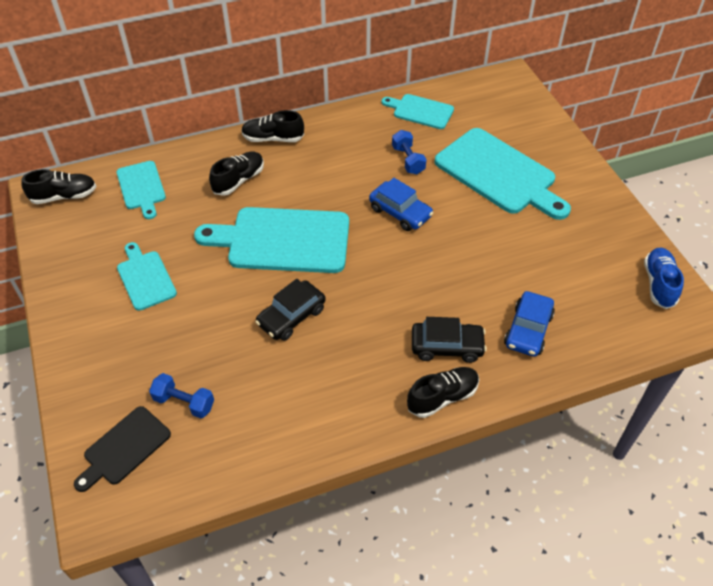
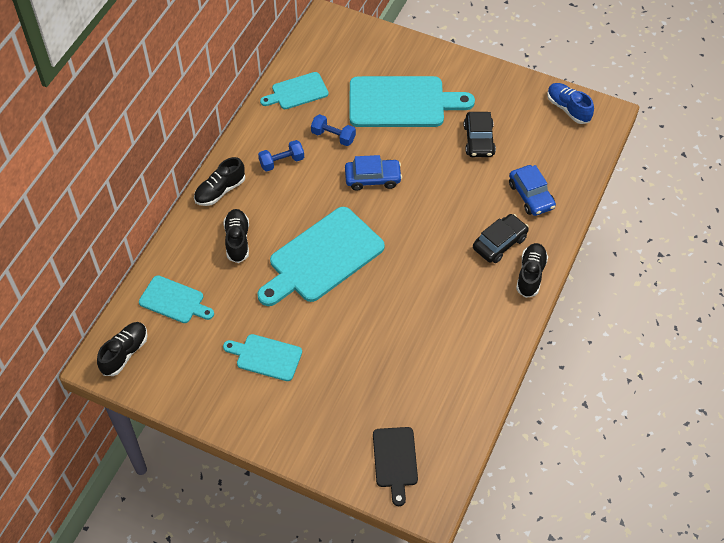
camera: 45 degrees left, 5 degrees up
(184, 402) = (395, 405): blue dumbbell -> blue dumbbell (282, 162)
(291, 316) = (391, 301): black car -> black car (478, 140)

